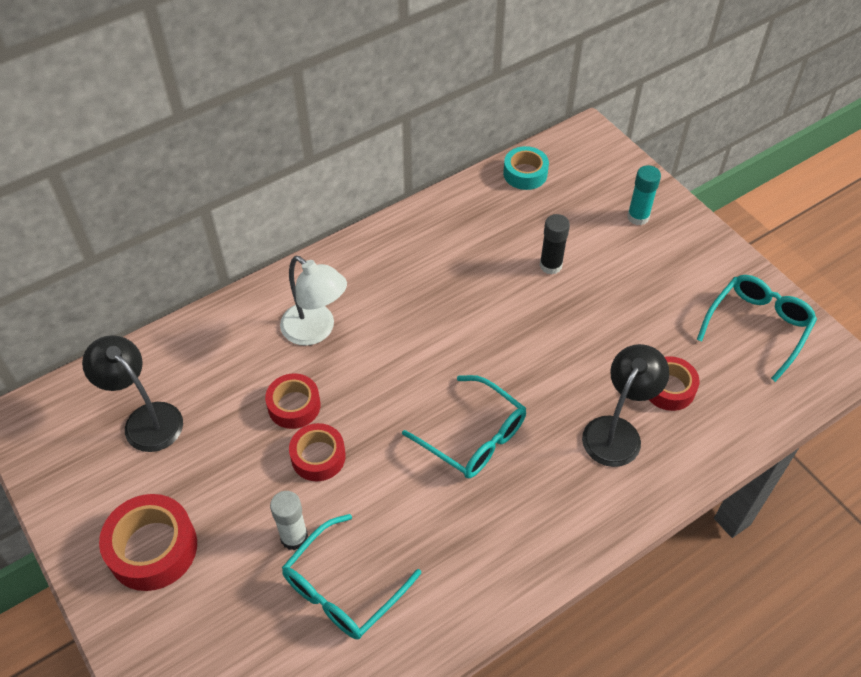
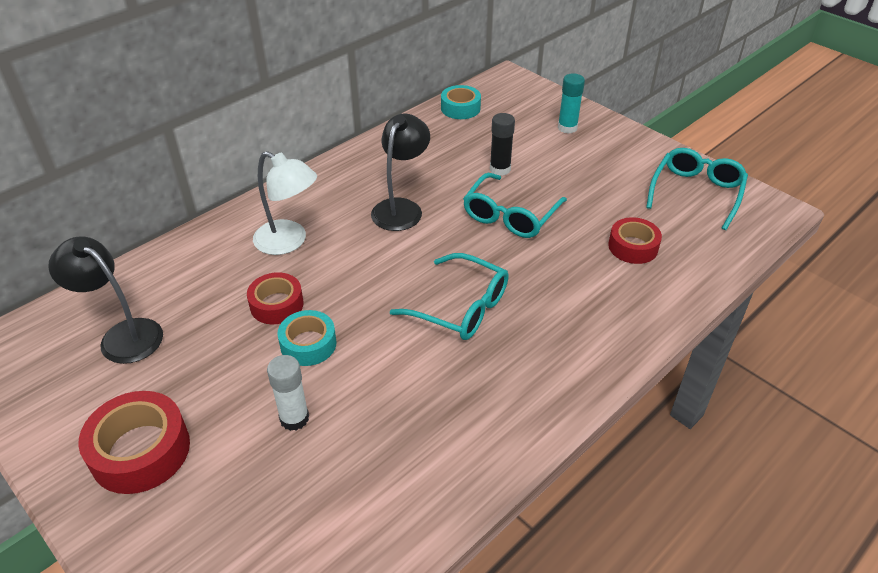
camera: 10 degrees left, 10 degrees down
(318, 457) = (308, 344): red tape -> turquoise tape
(343, 589) = (354, 458): turquoise glasses -> turquoise glasses (510, 215)
(617, 431) = (596, 286): black lamp -> black lamp (401, 208)

